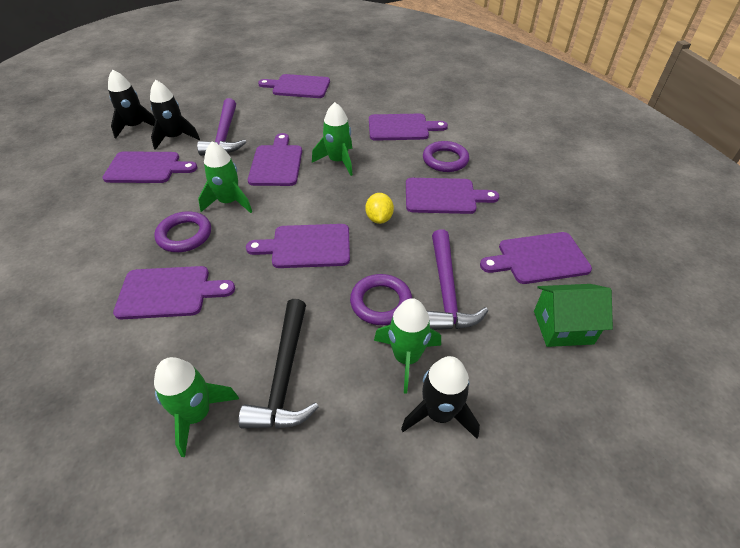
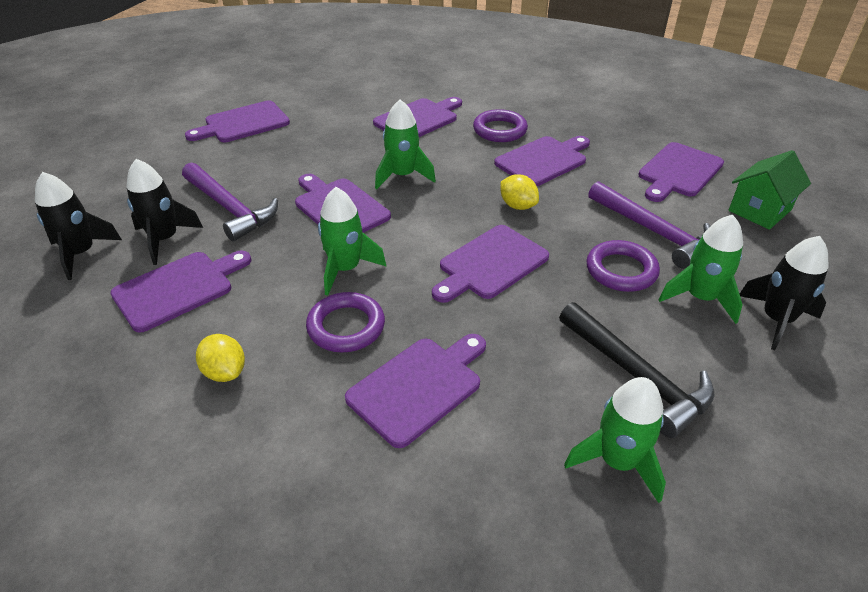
camera: 40 degrees left, 5 degrees down
(107, 224) = (225, 372): none -> yellow lemon

